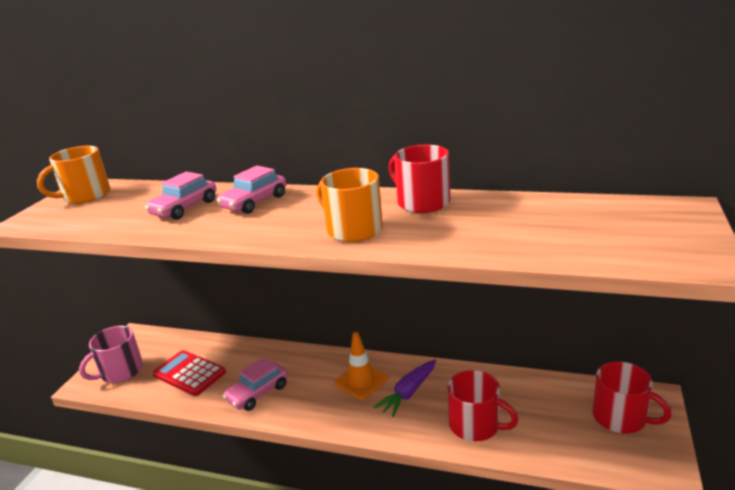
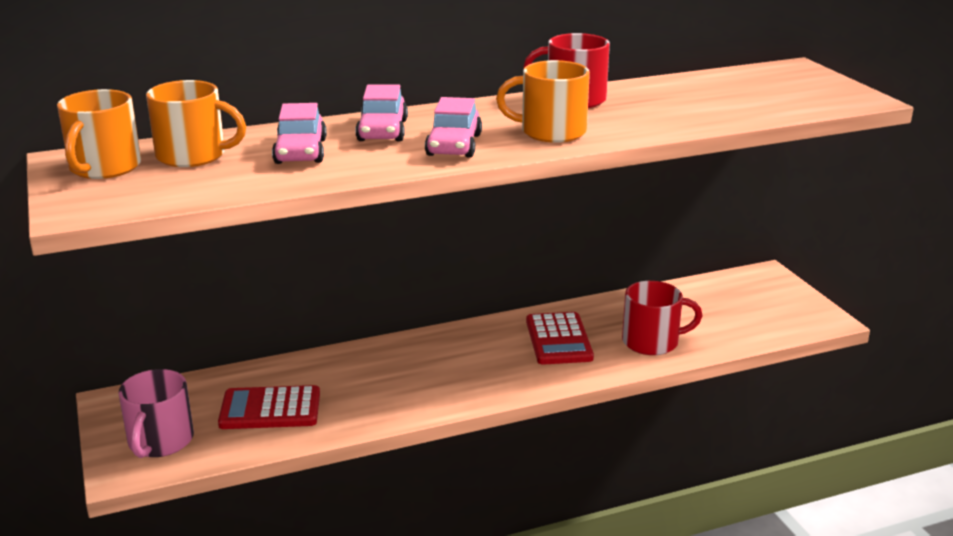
camera: 40 degrees left, 0 degrees up
(133, 197) = (193, 156): none -> orange mug
(258, 393) = (391, 395): pink car -> pink car (454, 145)
(361, 381) = (496, 346): orange traffic cone -> none
(408, 393) = (558, 339): purple carrot -> red calculator
(621, 417) = (759, 296): red mug -> none

